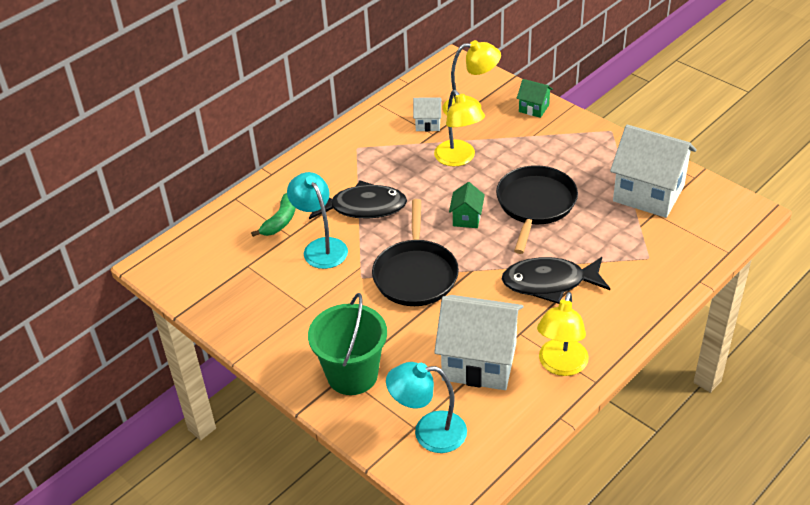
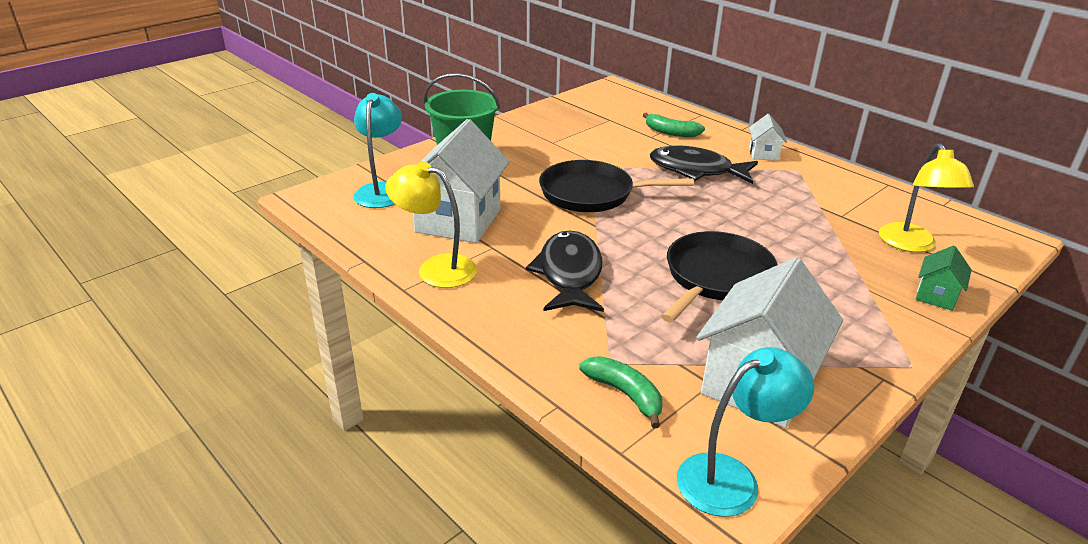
camera: 90 degrees right, 10 degrees down
(321, 247) = (634, 149): turquoise lamp -> turquoise lamp (731, 478)
(362, 207) = (696, 170): black fish -> black fish turned 105 degrees clockwise
(428, 124) = (861, 213): white house -> white house (763, 154)
(459, 159) = (796, 230): yellow lamp -> none
(467, 218) = (684, 228): green house -> none
(535, 204) = (716, 277): black pan -> black pan turned 75 degrees counterclockwise
(678, 251) = (625, 394): none -> green banana

